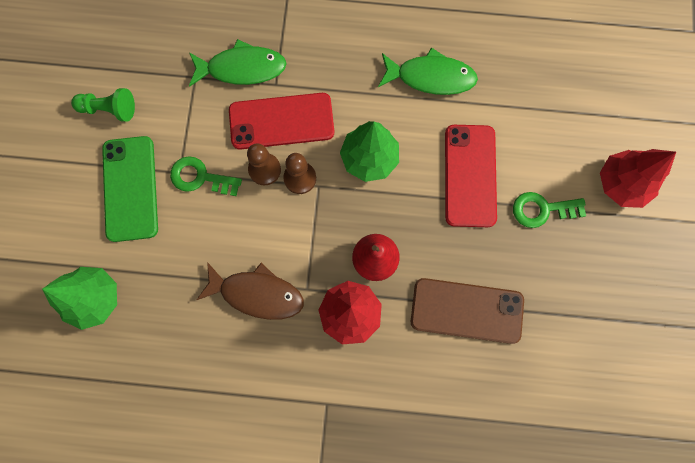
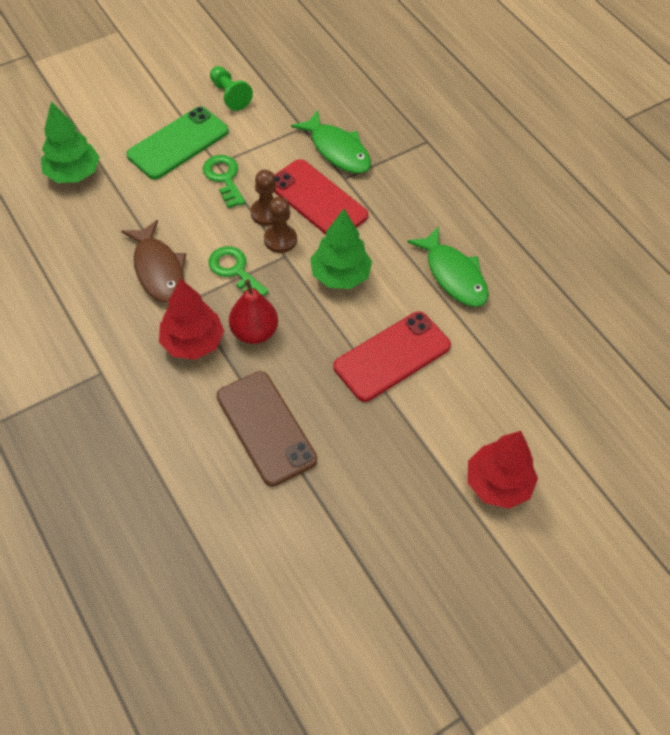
camera: 50 degrees right, 20 degrees down
(542, 209) = (412, 432): green key -> green key (235, 271)

